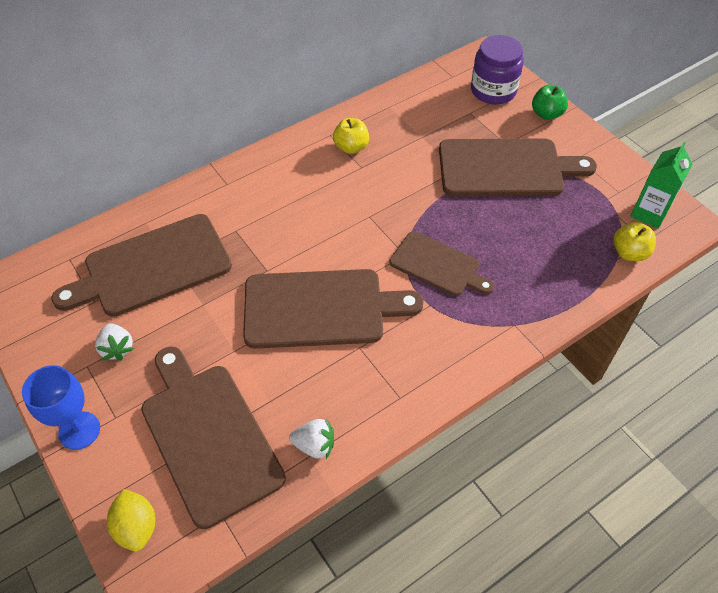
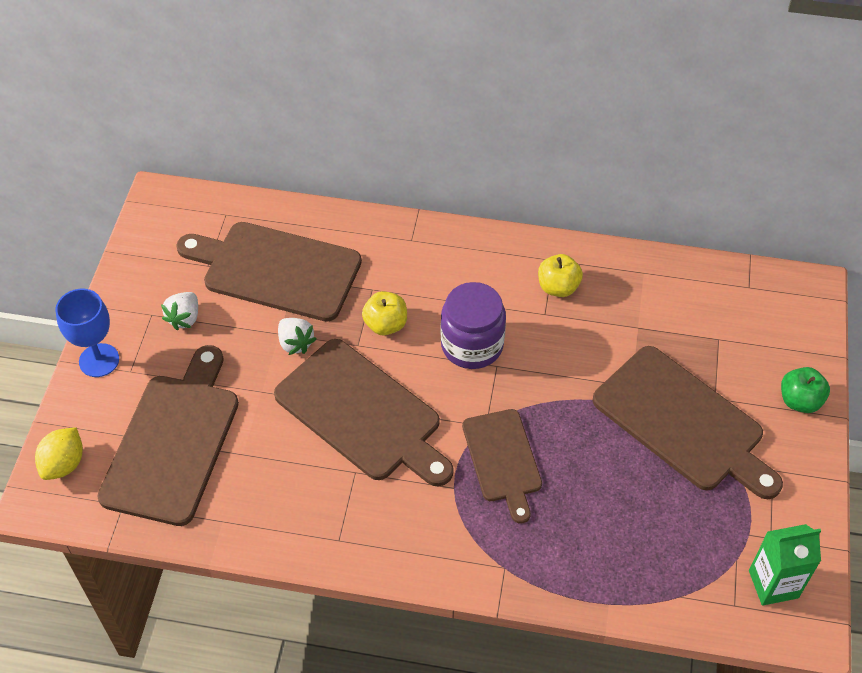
camera: 45 degrees right, 0 degrees up
(314, 445) = (236, 517): white strawberry -> white strawberry (295, 343)
(493, 91) = (773, 334): purple jar -> purple jar (472, 345)
(629, 253) = (699, 601): yellow apple -> yellow apple (385, 324)

